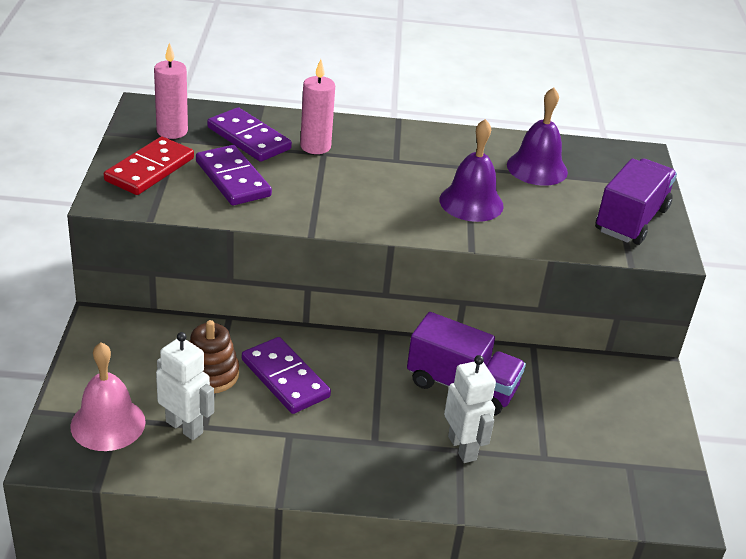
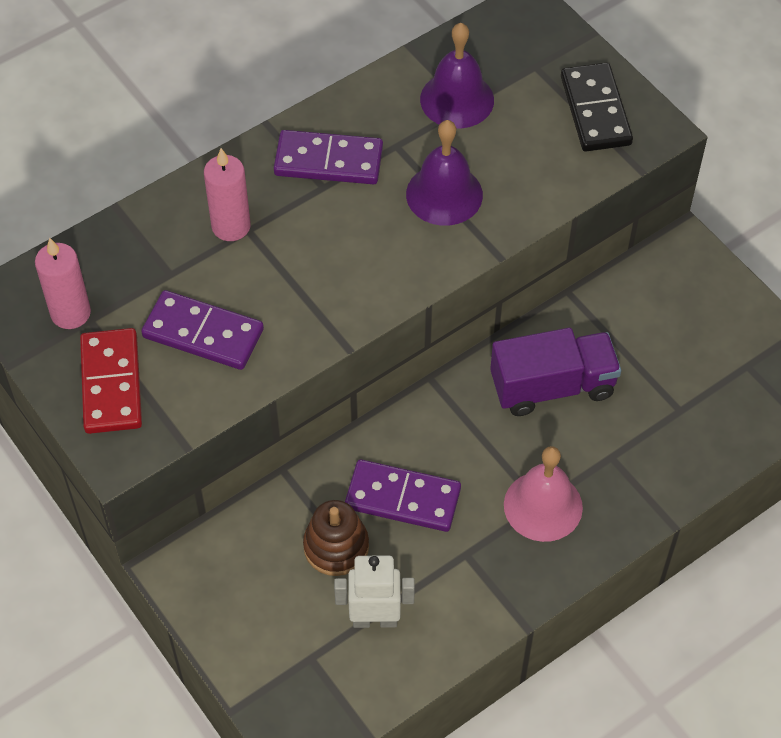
camera: 35 degrees left, 20 degrees up
(108, 424) = (308, 671): pink bell -> pink bell (543, 506)
(248, 138) = (156, 264): purple domino -> purple domino (328, 161)
(462, 448) = (612, 453): white robot -> none
(631, 220) = (595, 110): purple truck -> black domino

